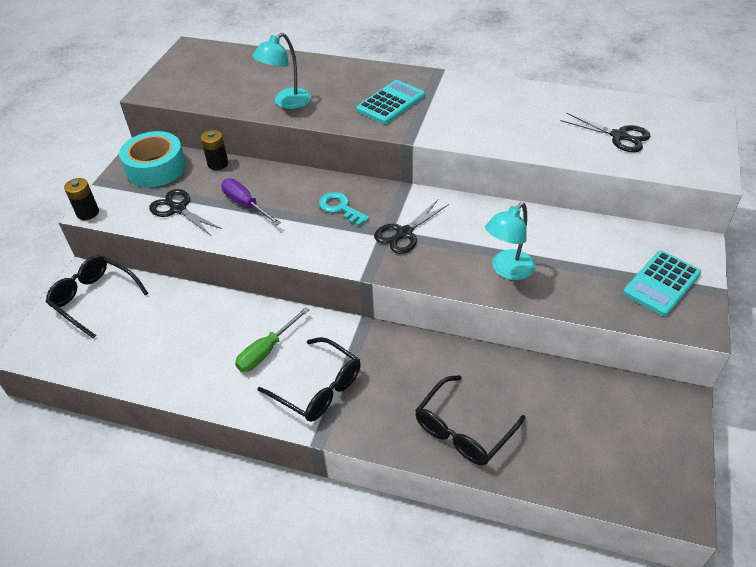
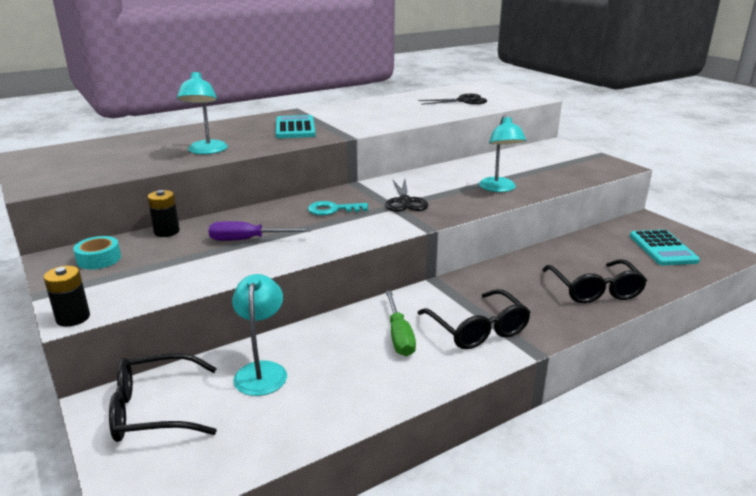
camera: 50 degrees left, 20 degrees down
(156, 168) = (99, 259): turquoise tape -> turquoise tape, size x0.53
(166, 314) = (262, 371): none -> turquoise lamp
(178, 209) = (183, 270): black scissors -> none
(318, 388) = (477, 329): black glasses -> black glasses turned 75 degrees clockwise
(661, 283) = (575, 161): turquoise calculator -> turquoise calculator (662, 248)

